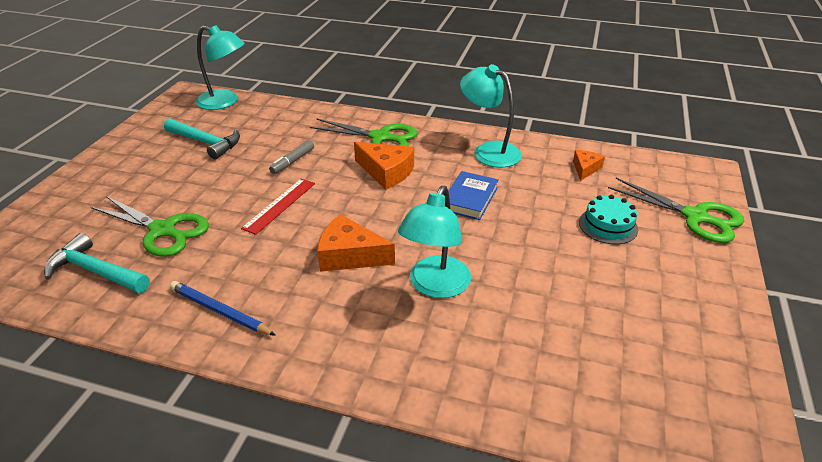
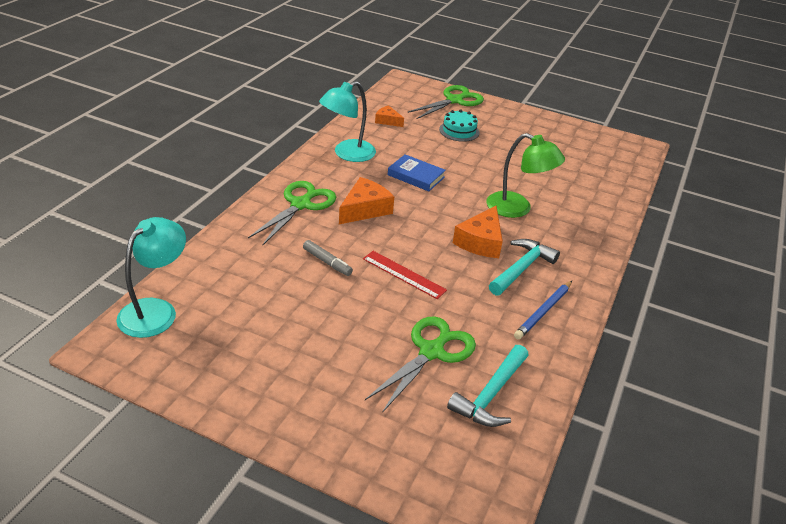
camera: 85 degrees left, 0 degrees up
(206, 143) = (261, 326): turquoise hammer -> turquoise hammer (522, 268)
(435, 286) = (517, 208): turquoise lamp -> green lamp

